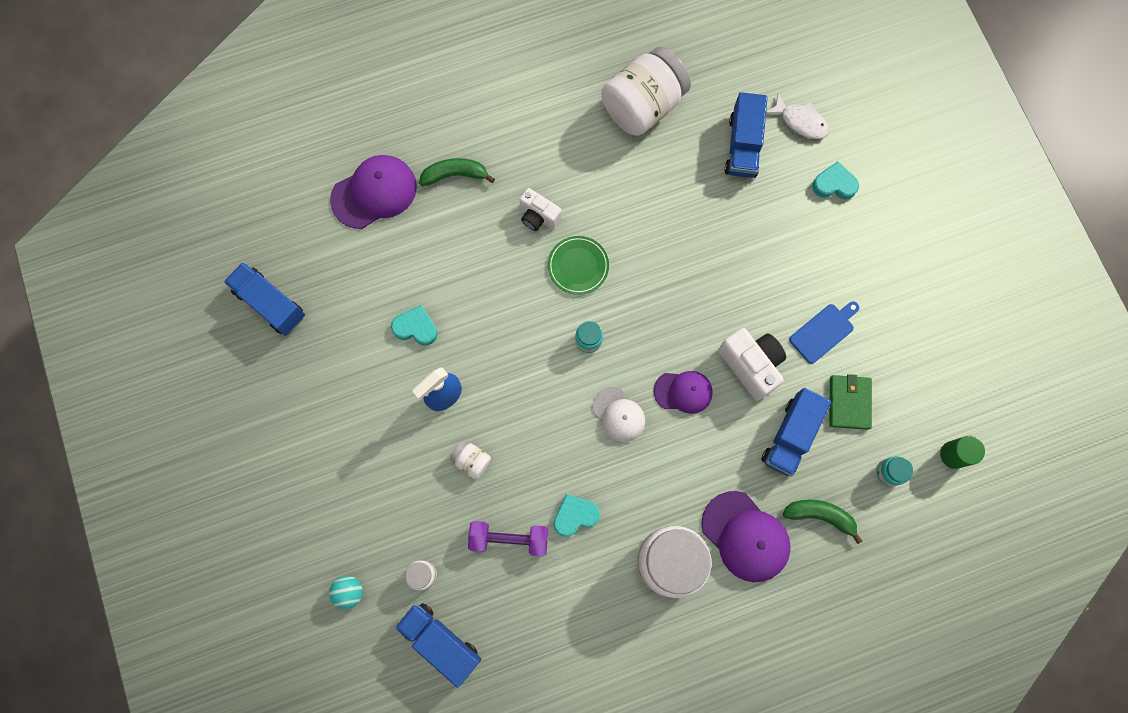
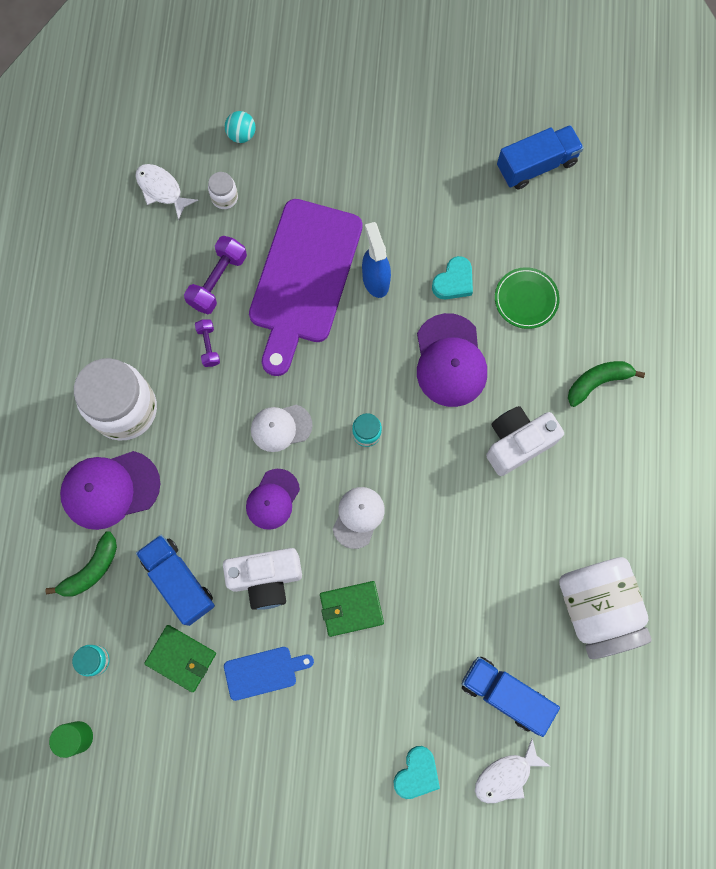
camera: 115 degrees right, 0 degrees up
(374, 193) = (610, 298): purple cap -> purple cap (450, 361)
(441, 642) = (162, 189): blue truck -> white fish
(455, 175) = (597, 382): green banana -> green banana turned 135 degrees counterclockwise
(472, 461) = (303, 278): white jar -> purple cutting board
(538, 216) = (517, 443): white camera -> white camera, size x1.55
(575, 515) = (208, 346): turquoise heart -> purple dumbbell
(578, 266) = (447, 458): green plate -> green plate (526, 299)
(663, 315) = (358, 517): none -> white cap
(739, 287) = (351, 609): none -> green wallet
(824, 331) = (264, 672): blue cutting board -> blue cutting board turned 90 degrees counterclockwise

